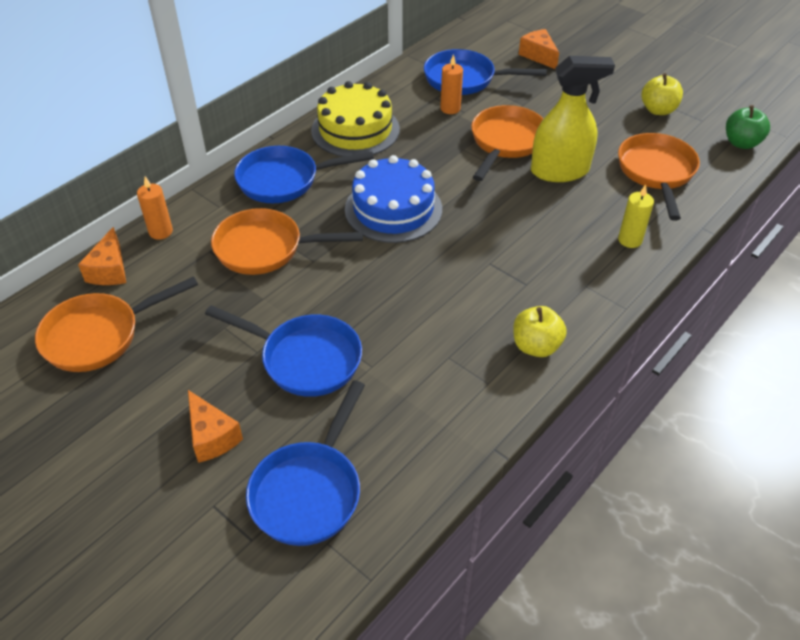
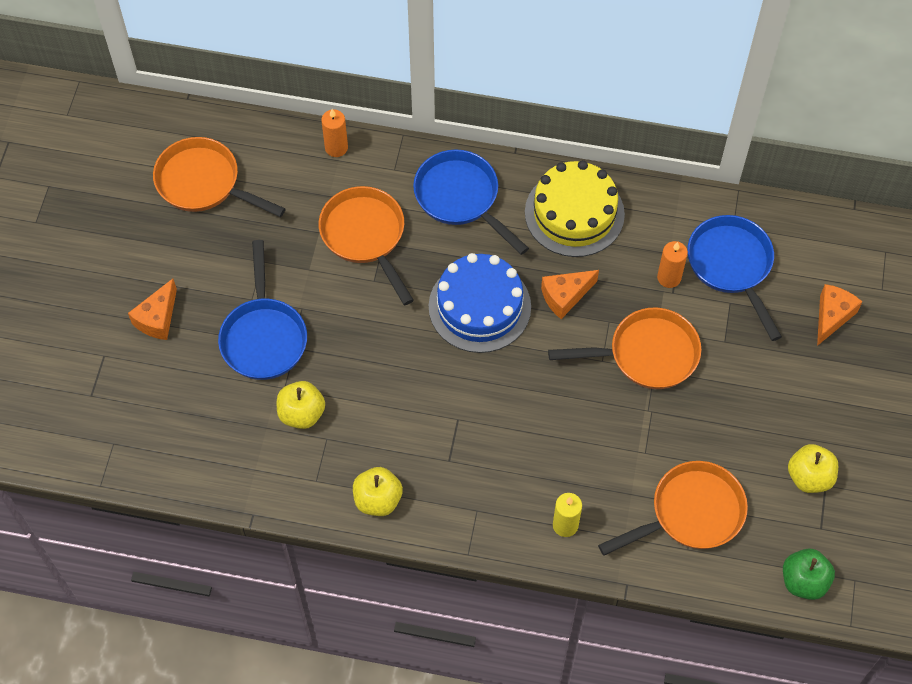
camera: 60 degrees right, 15 degrees up
(110, 270) = (272, 142): orange cheese -> orange cheese (565, 296)
(309, 491) = (147, 408): blue pan -> none
(409, 364) = (301, 413): none -> yellow apple
(560, 171) = (632, 423): yellow spray bottle -> none

